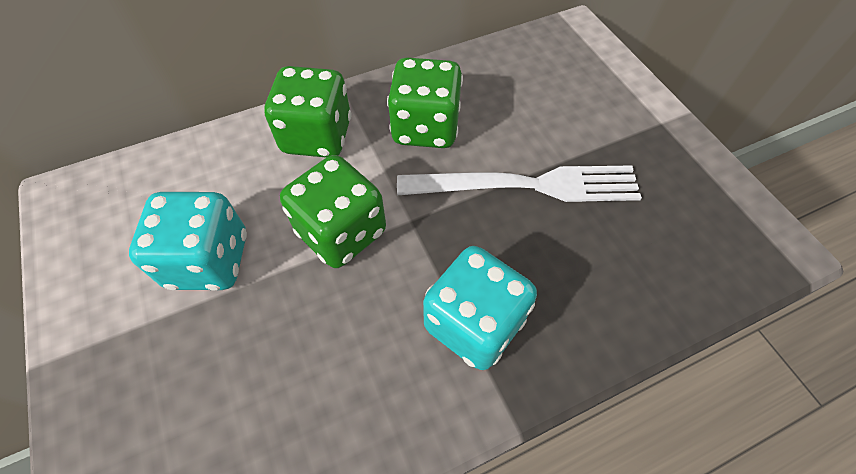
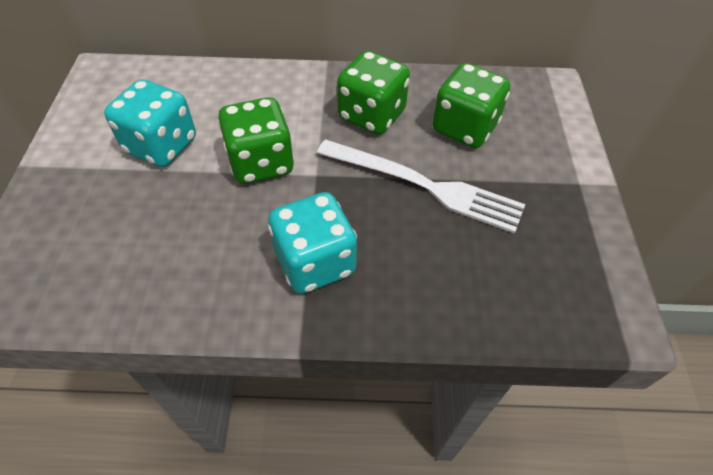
camera: 25 degrees right, 5 degrees down
(317, 136) = (286, 93): green dice -> green dice (464, 128)

